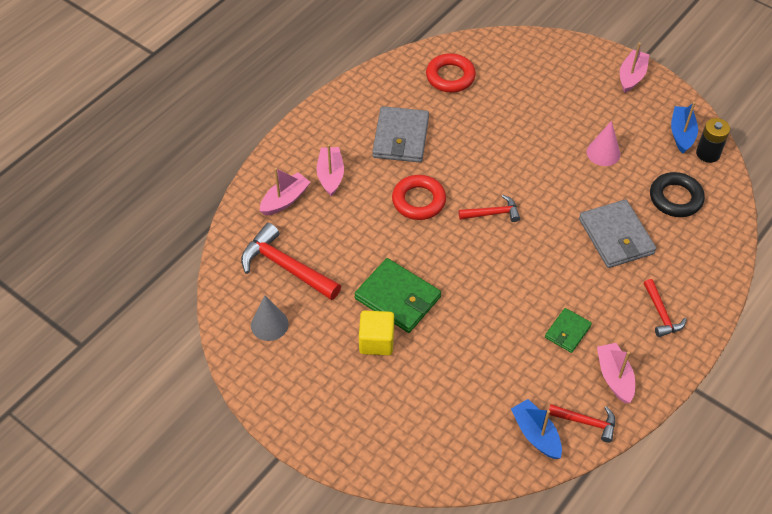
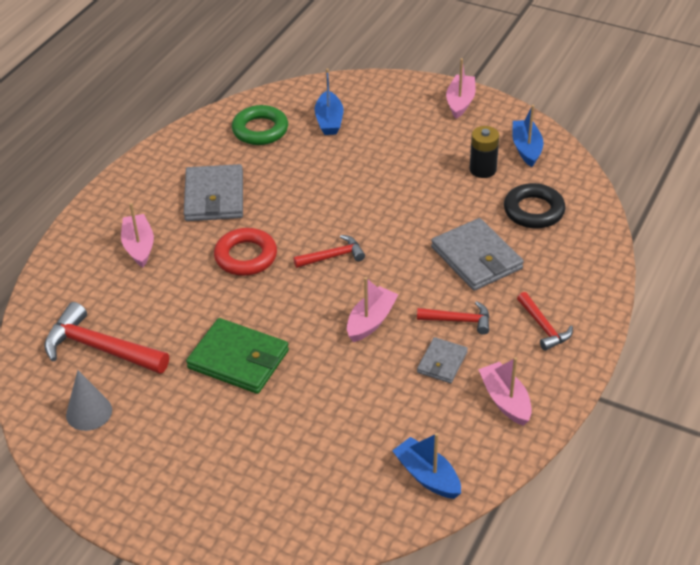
camera: 10 degrees left, 10 degrees down
(285, 200) = (89, 279): pink boat -> pink boat (371, 321)
(376, 341) = (221, 409): yellow cube -> none
(450, 77) = (260, 130): red ring -> green ring
(512, 77) = (329, 121): none -> blue boat
(567, 331) = (442, 362): green wallet -> grey wallet
(586, 422) = (483, 453): red hammer -> red hammer (459, 320)
(603, 153) = (445, 179): pink cone -> none
(708, 153) = (559, 163): black battery -> black battery (483, 169)

